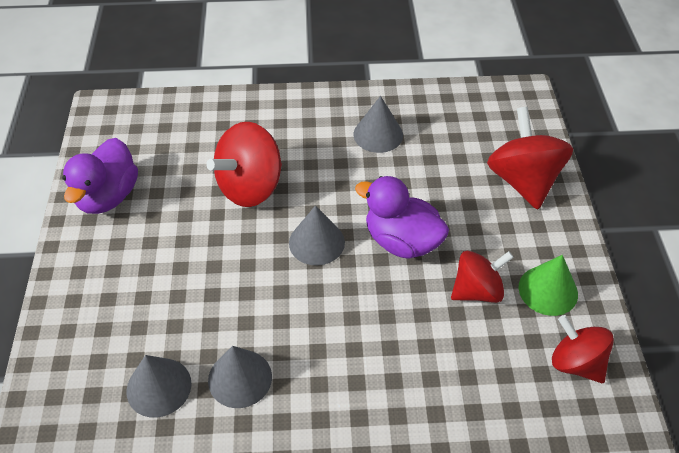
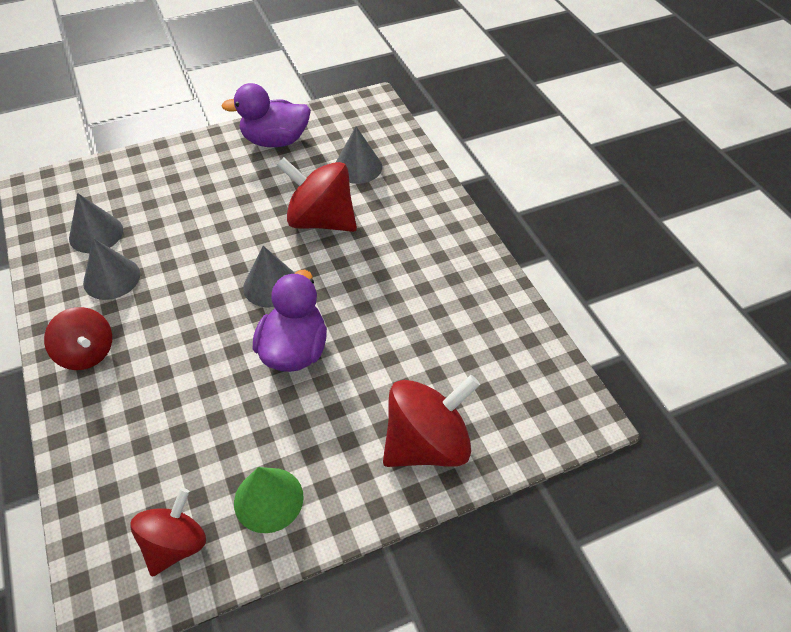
camera: 70 degrees right, 0 degrees up
(378, 134) = (436, 293): grey cone -> grey cone (358, 167)
(477, 290) = (249, 430): red spinning top -> red spinning top (87, 353)

